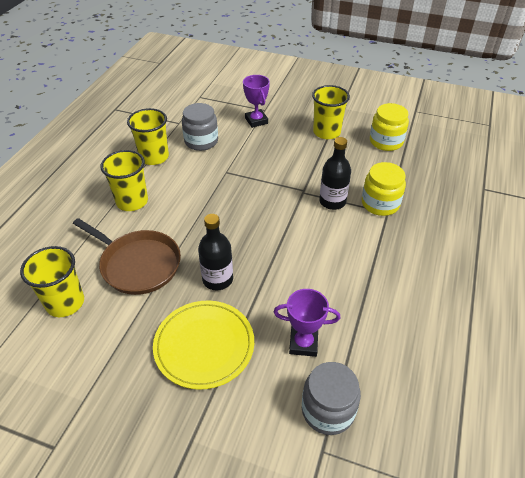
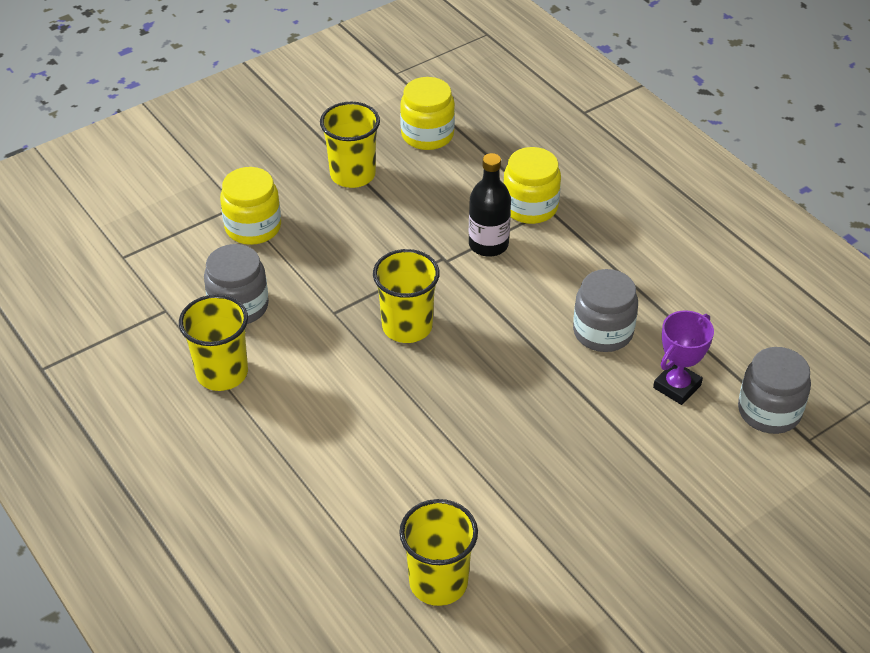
camera: 55 degrees left, 0 degrees up
(132, 201) = (300, 438): yellow cup -> yellow cup (407, 326)
(138, 264) = (432, 480): brown pan -> none
(204, 345) = (615, 472): yellow plate -> none
(217, 279) = (525, 414): black bottle -> none
(256, 121) = (253, 227): purple trophy -> yellow jar
(315, 283) = (603, 332): none -> grey jar

